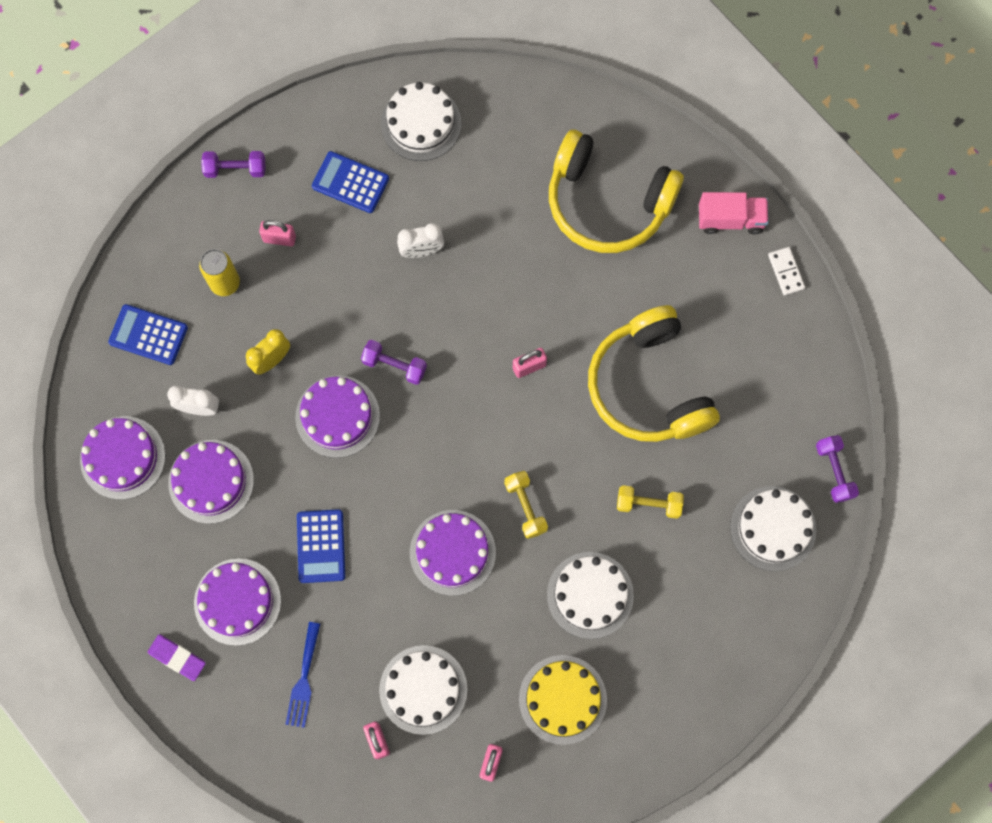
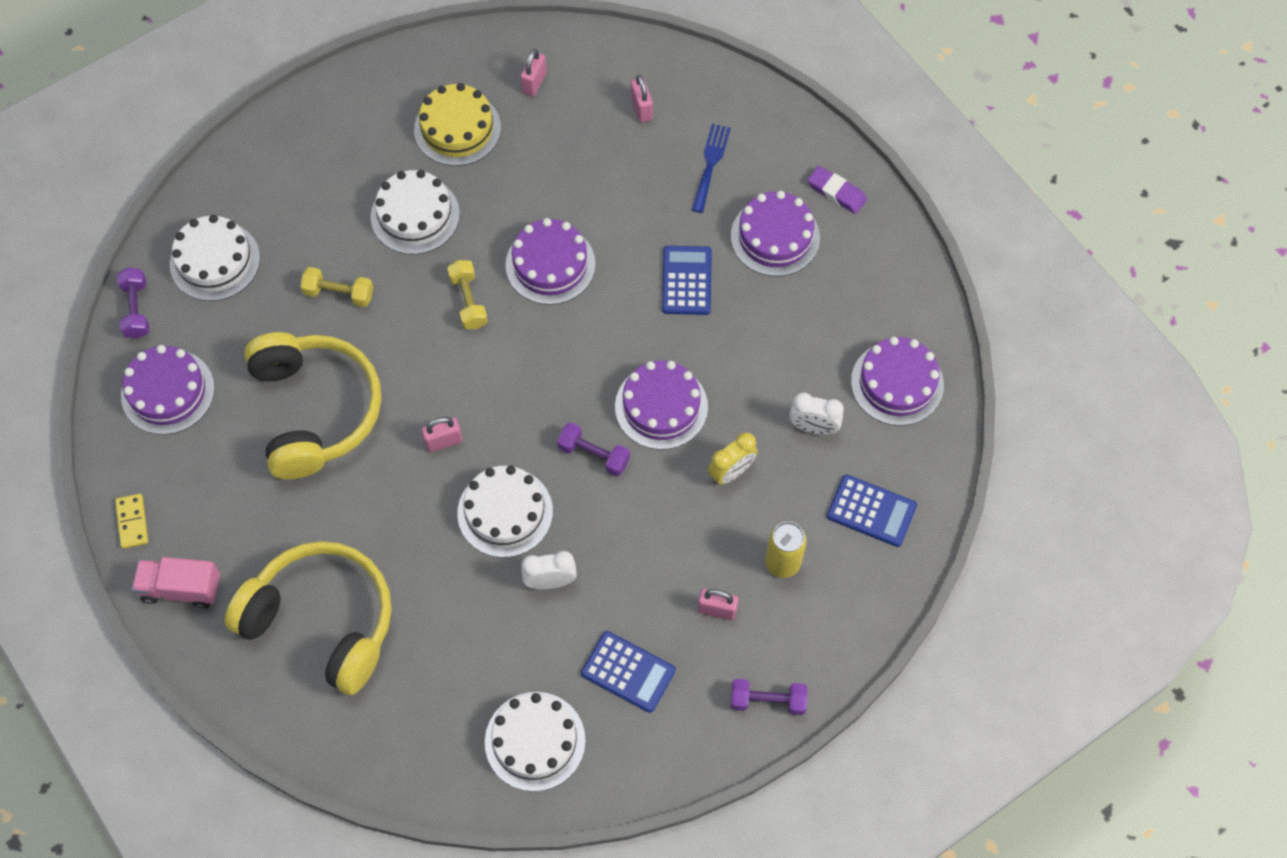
camera: 175 degrees left, 10 degrees down
(211, 481) = (801, 352): purple cake -> purple cake (168, 392)
(423, 689) = (593, 147): white cake -> white cake (505, 512)
(786, 272) = (132, 522): white domino -> yellow domino

